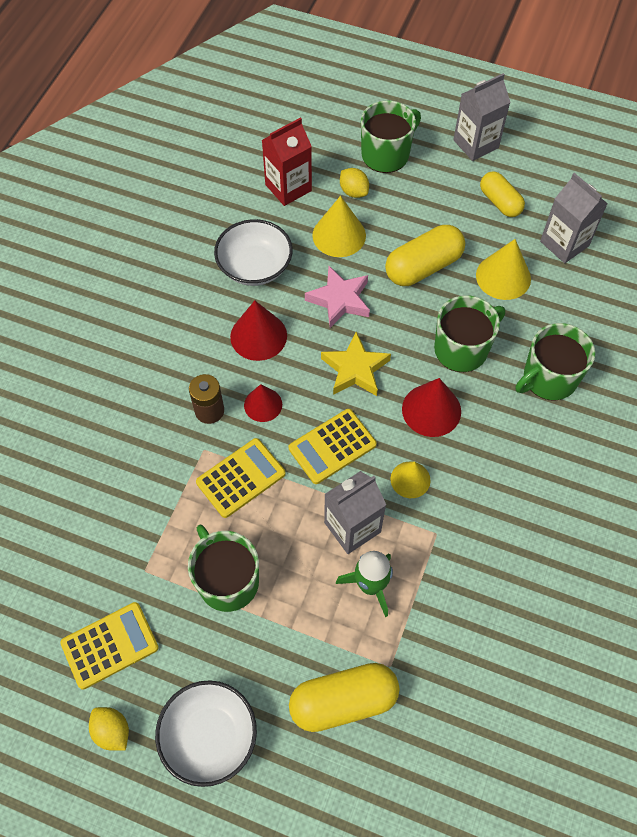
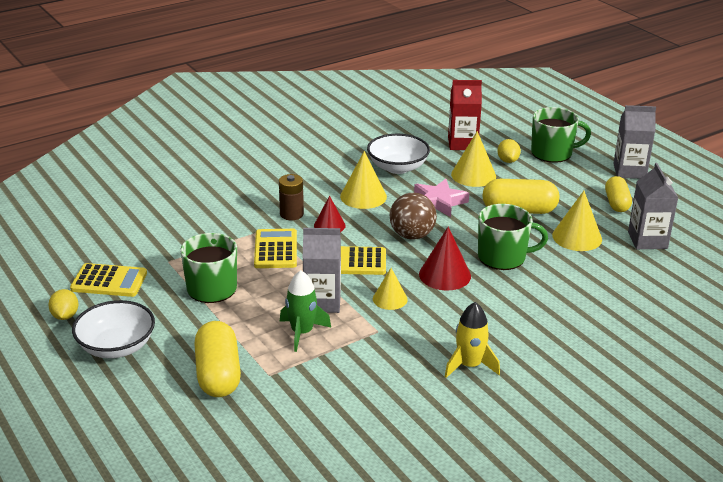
camera: 35 degrees right, 30 degrees down
(241, 478) = (275, 249): yellow calculator -> yellow calculator turned 90 degrees counterclockwise
(258, 336) = (363, 196): red cone -> yellow cone
(343, 701) = (218, 374): yellow capsule -> yellow capsule turned 60 degrees clockwise
(355, 369) = (412, 235): yellow star -> brown ball
(548, 378) = (555, 297): green mug -> none
(549, 525) = (469, 365): none -> yellow rocket

